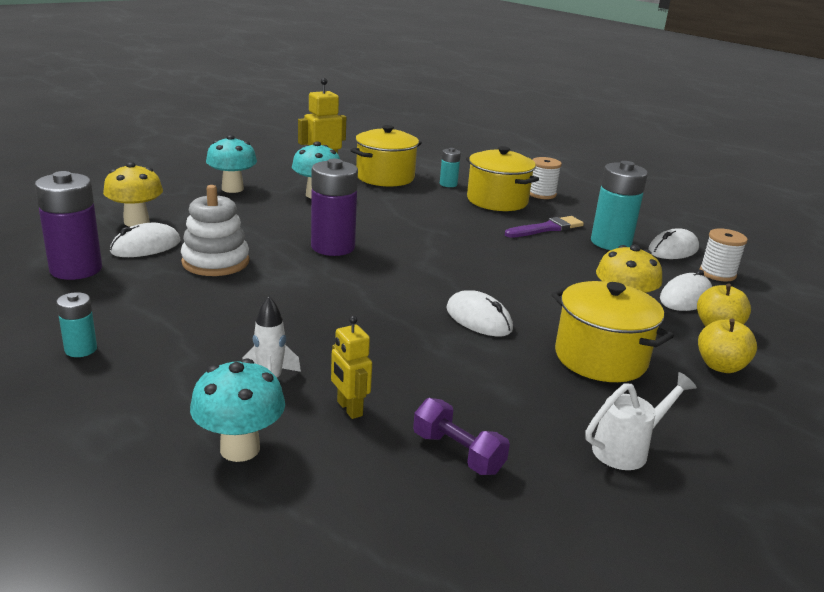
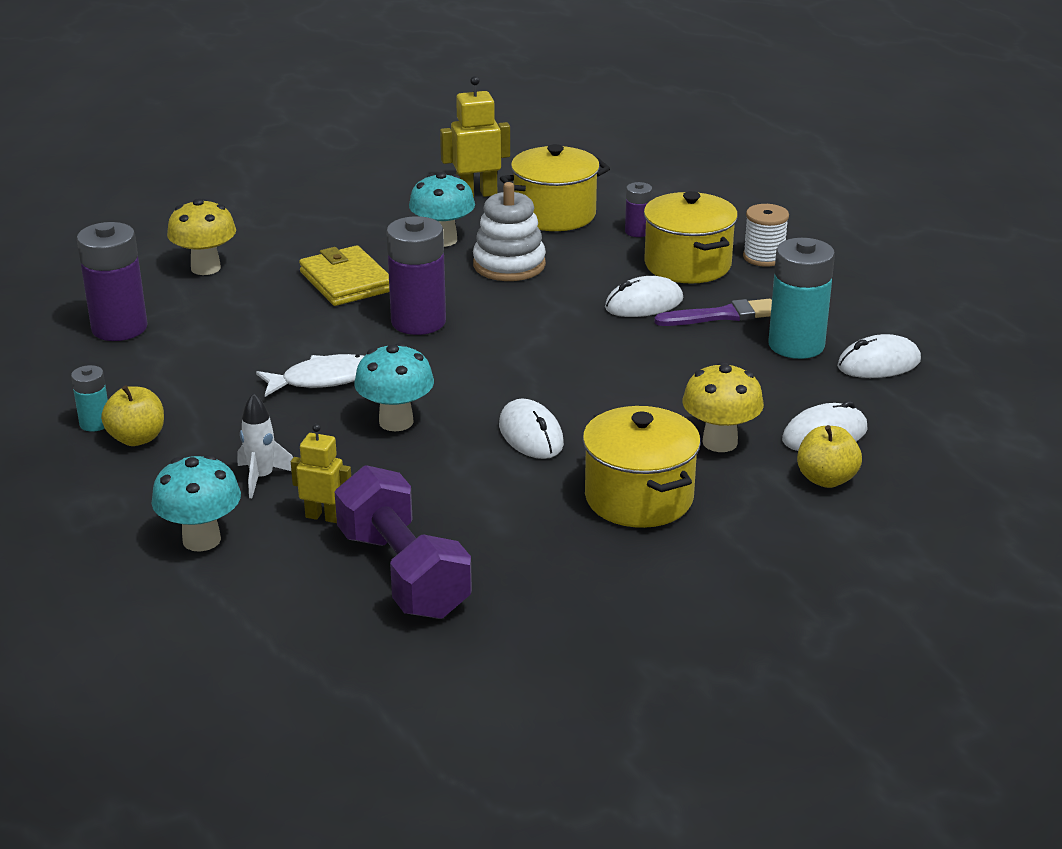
camera: 20 degrees right, 5 degrees up
(146, 246) = (203, 304): white mouse -> white mouse (644, 304)
(215, 262) = (271, 331): white stacking toy -> white stacking toy (509, 265)
(232, 189) = (341, 223): turquoise mushroom -> turquoise mushroom (396, 422)
(259, 224) = (346, 281): none -> yellow wallet
(280, 293) = (323, 379): none -> white fish
(349, 409) = (323, 516): yellow robot -> yellow robot turned 120 degrees clockwise
(448, 184) = (637, 231): turquoise battery -> purple battery
(458, 453) = (403, 573): purple dumbbell -> purple dumbbell, size x1.84
(627, 449) = (582, 595): white watering can -> none
(717, 273) = (907, 405): white spool -> none
(720, 366) = (779, 525): yellow apple -> yellow apple (137, 438)

